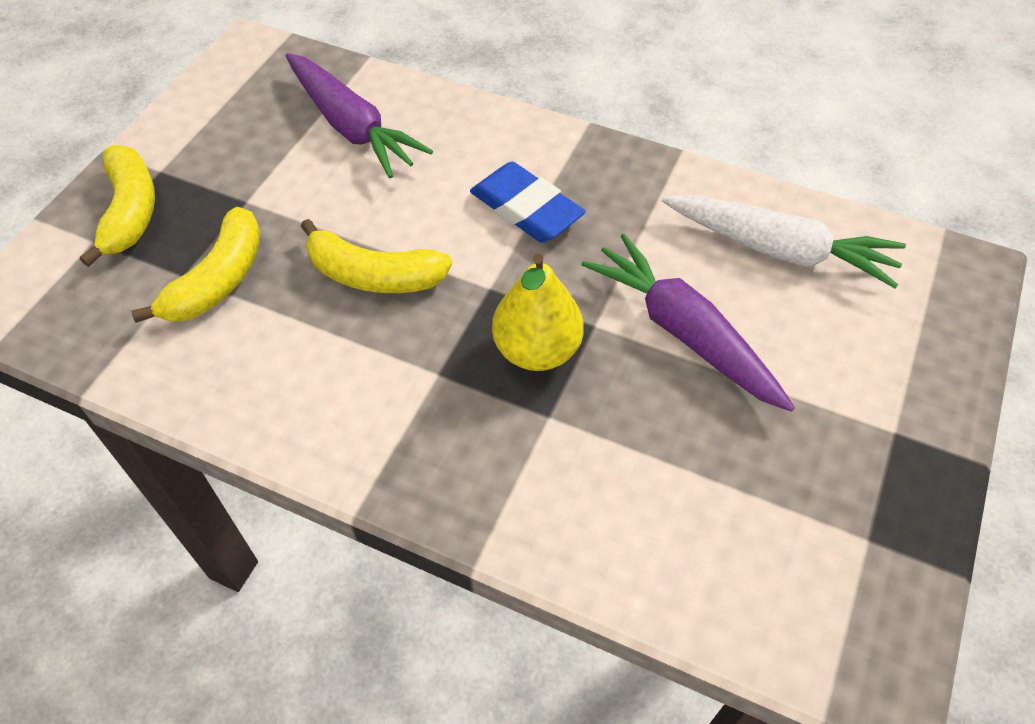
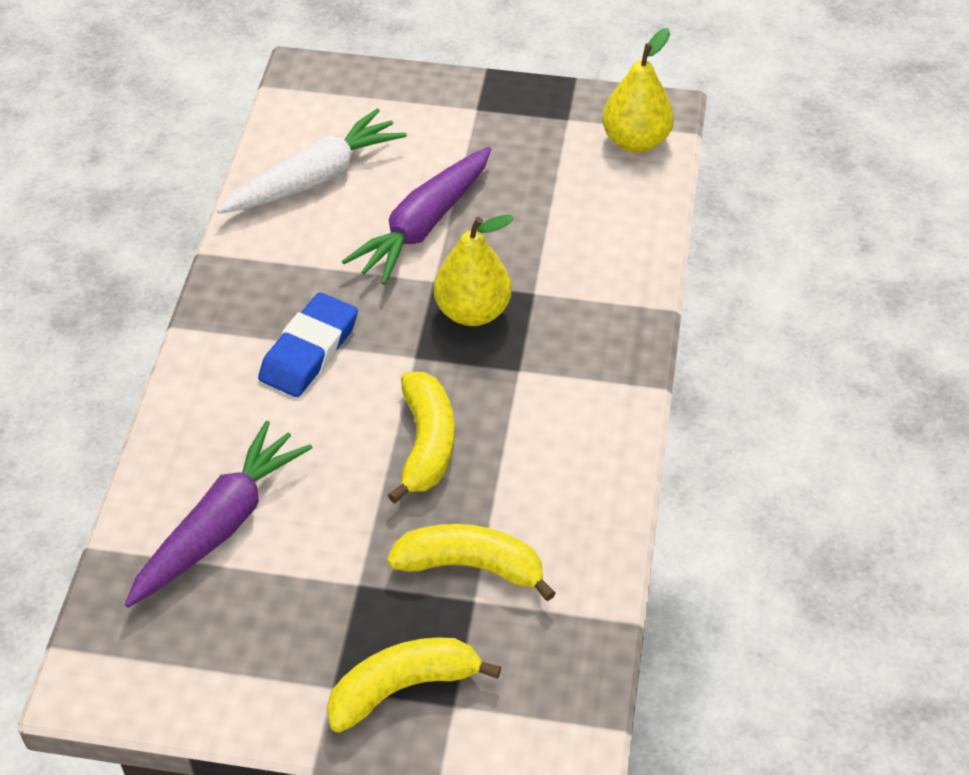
camera: 105 degrees left, 5 degrees down
(779, 249) = (314, 178): white carrot -> white carrot turned 45 degrees clockwise
(811, 618) = (635, 141): none -> yellow pear

